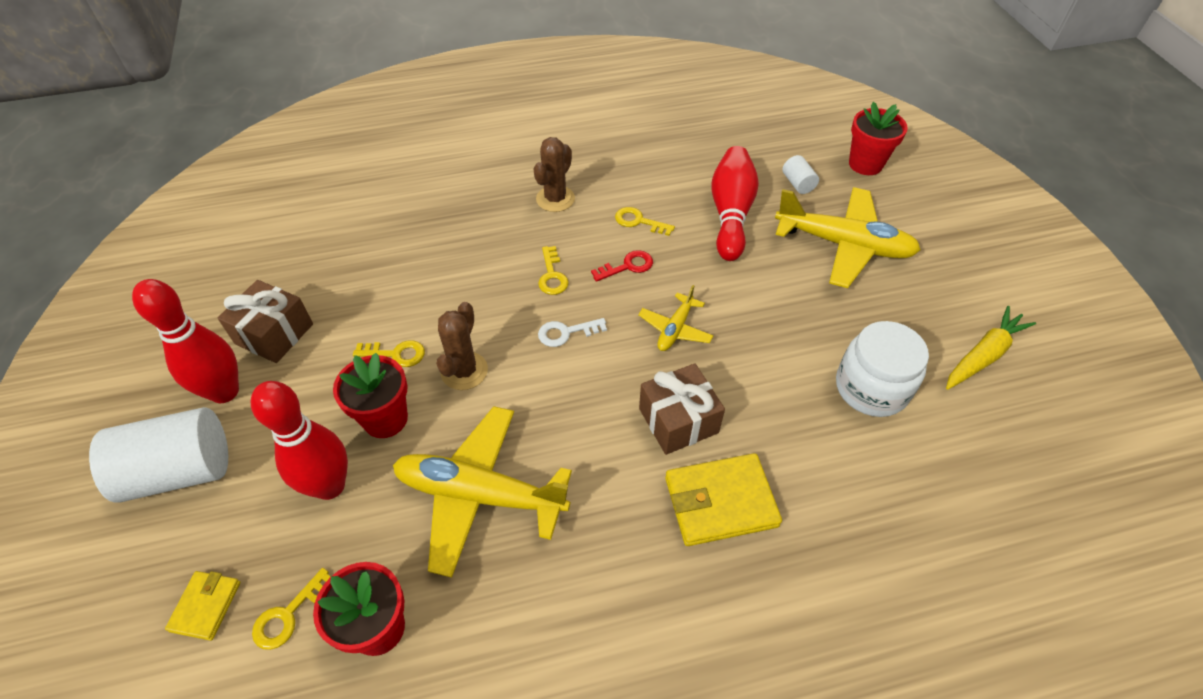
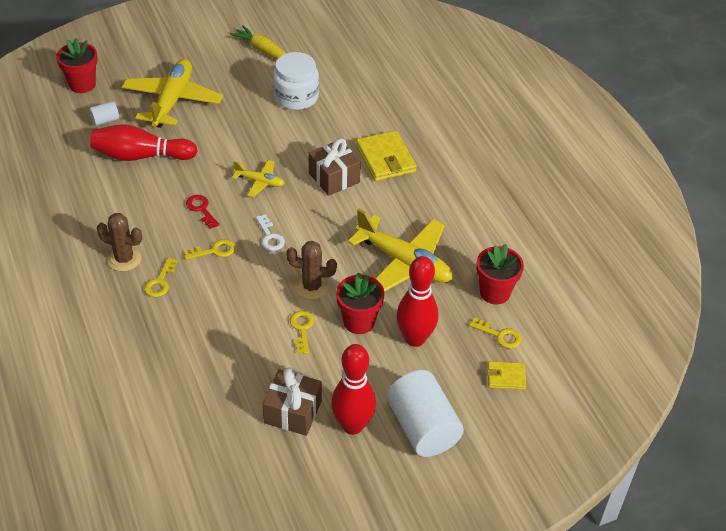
camera: 100 degrees left, 5 degrees down
(480, 495) = (404, 262): yellow plane -> yellow plane turned 60 degrees counterclockwise
(639, 221) = (151, 206): yellow key -> yellow key (160, 282)

